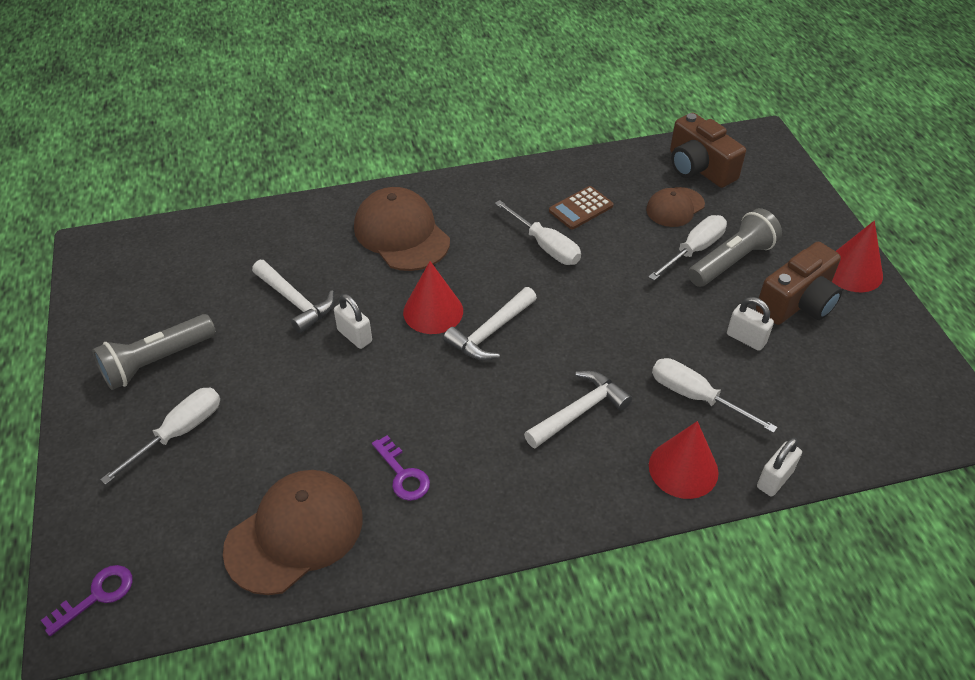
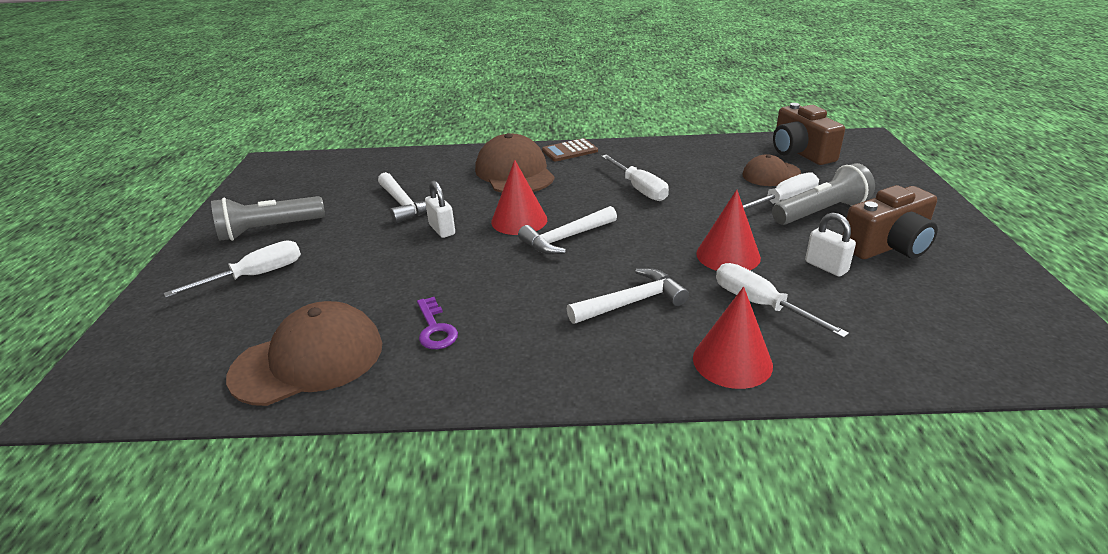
camera: 15 degrees right, 15 degrees down
(96, 596) = (102, 381): purple key -> none
(581, 208) = (680, 169): brown calculator -> brown calculator (569, 151)
(774, 479) = (840, 384): white padlock -> none
(853, 271) = (953, 229): red cone -> red cone (728, 255)

